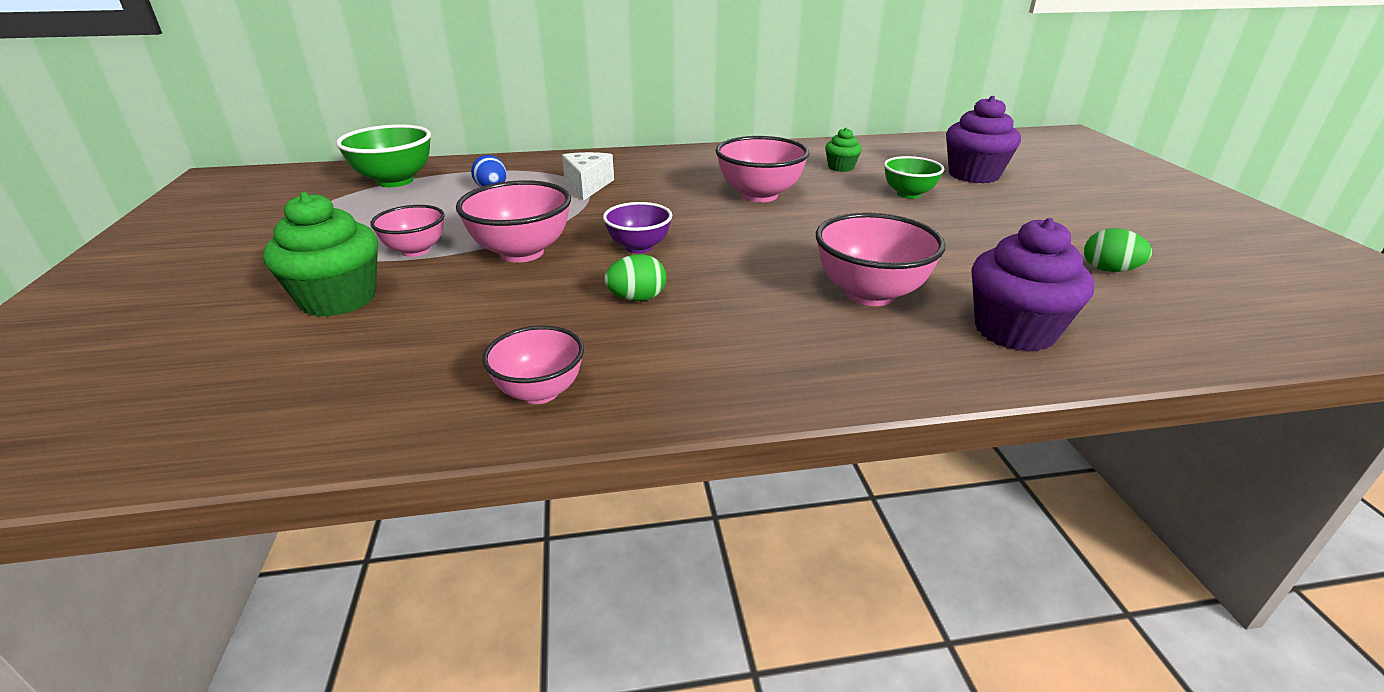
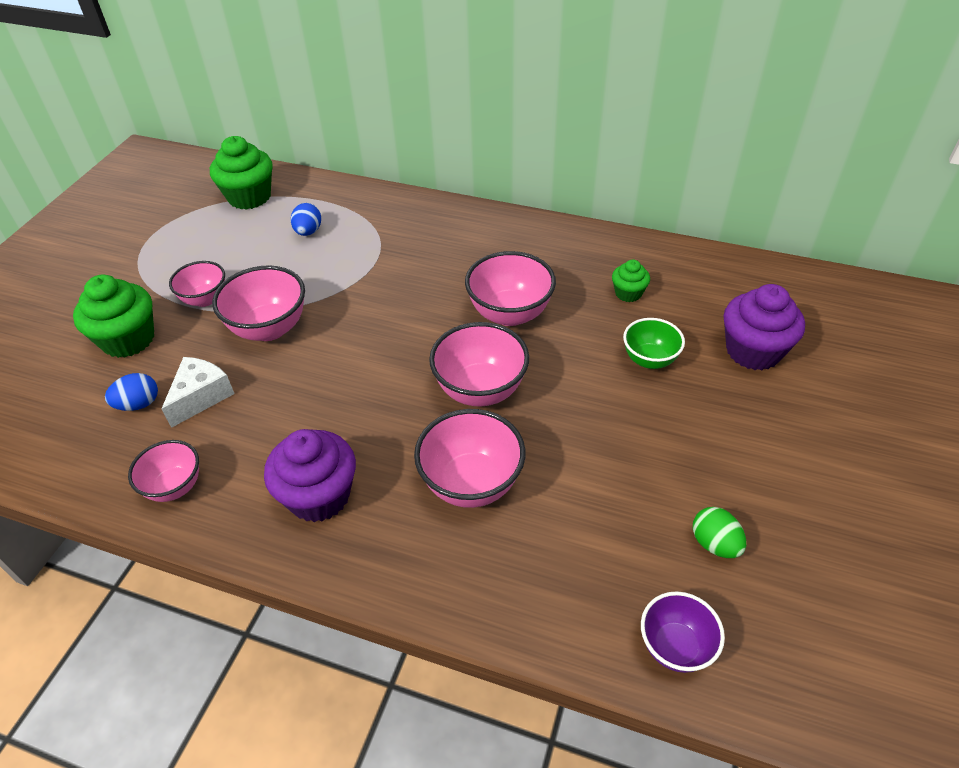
camera: 30 degrees right, 15 degrees up
(395, 181) = (249, 197): green bowl -> green cupcake
(410, 342) = (138, 404): none -> blue egg
(587, 186) = (382, 250): white cheese -> white cheese (201, 397)
(637, 298) = (303, 416): green egg -> none
(639, 247) = (353, 353): purple bowl -> purple bowl (675, 646)
(795, 240) = (480, 390): none -> pink bowl
(1014, 331) = (538, 576): purple cupcake -> purple cupcake (319, 496)

